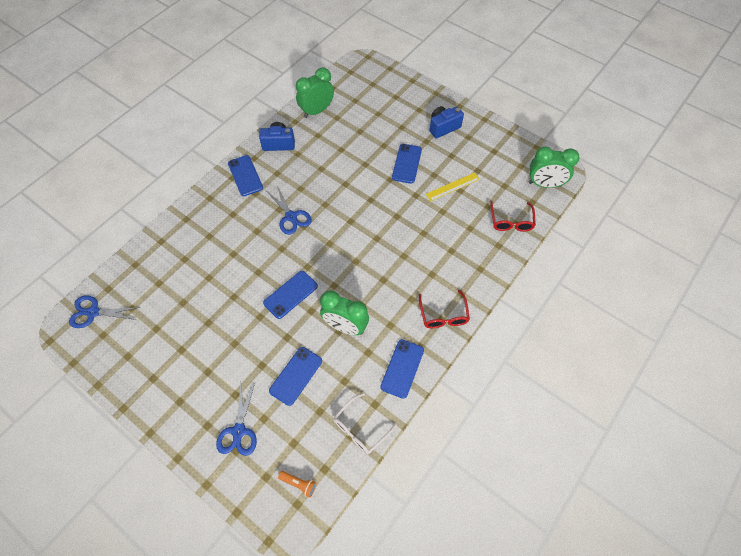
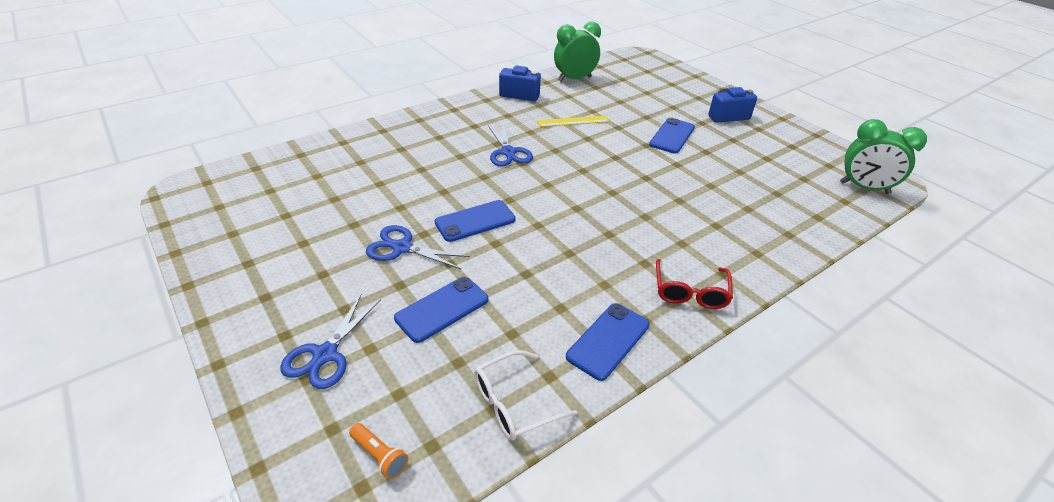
camera: 15 degrees right, 20 degrees down
(93, 312) = (223, 184): blue scissors -> blue scissors (402, 248)
(245, 176) = (469, 110): blue phone -> none
(345, 326) = (537, 271): green clock -> none
(452, 186) = (729, 166): yellow ruler -> yellow ruler (573, 121)
(511, 221) = (810, 214): red glasses -> none

